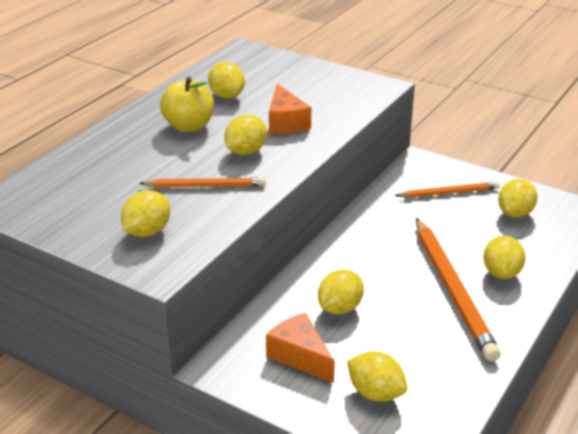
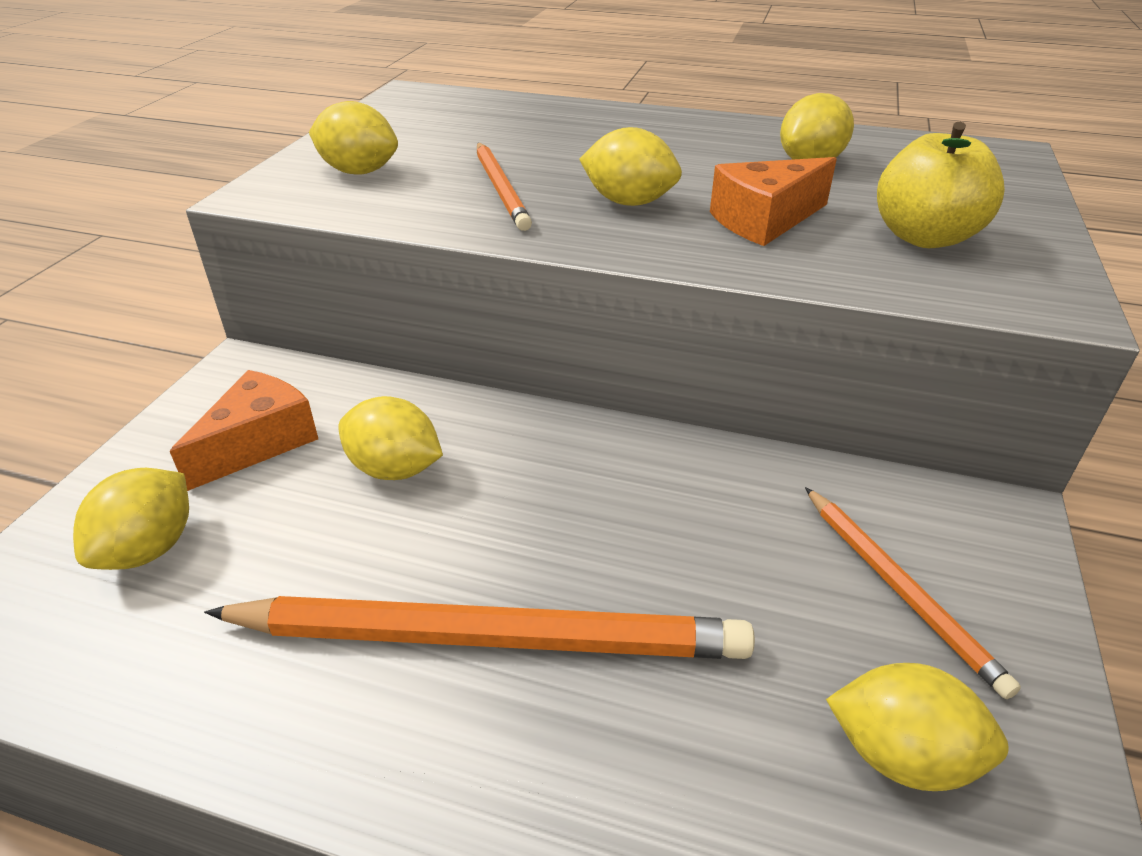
camera: 75 degrees right, 5 degrees up
(189, 126) = (679, 152): yellow apple -> yellow apple (924, 237)
(453, 290) = (489, 637): orange pencil -> orange pencil turned 150 degrees counterclockwise
(501, 273) = (588, 738): yellow lemon -> none

